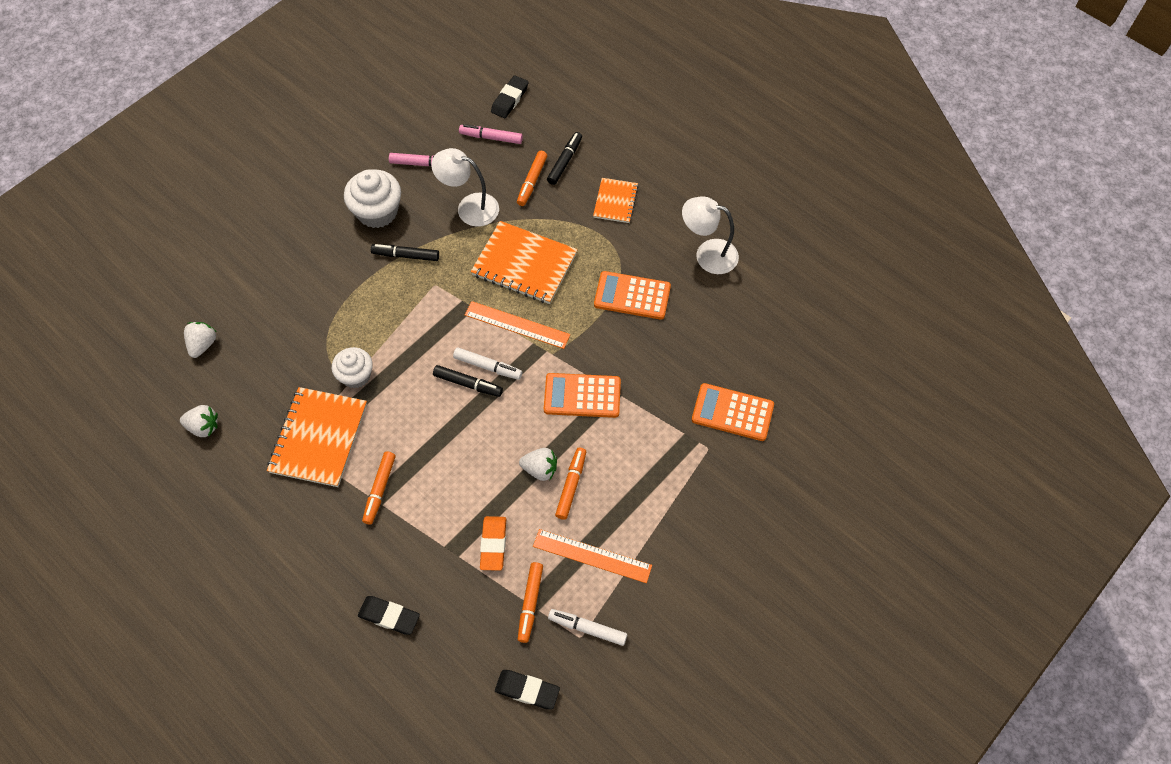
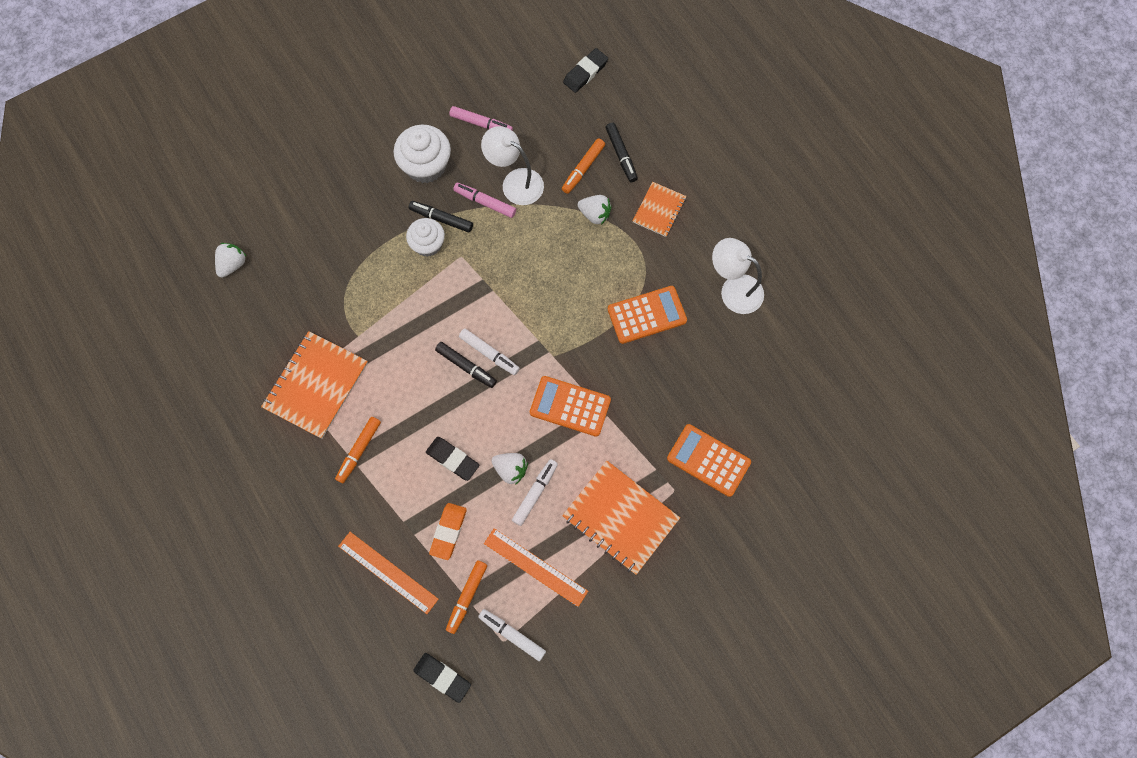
camera: 15 degrees right, 10 degrees up
(203, 427) = (215, 347): white strawberry -> white strawberry (595, 214)
(356, 375) = (364, 331): white cupcake -> white cupcake (428, 244)
(389, 616) = (338, 574): black eraser -> black eraser (452, 459)
(491, 138) = (556, 111): pink marker -> pink marker (485, 202)
(517, 325) = (528, 318): orange ruler -> orange ruler (388, 572)
(524, 264) = (552, 256): orange notebook -> orange notebook (620, 518)
(564, 162) = (621, 154): black marker -> black marker turned 120 degrees clockwise
(571, 486) = (535, 493): orange marker -> white marker
(632, 296) = (647, 315): orange calculator -> orange calculator turned 135 degrees clockwise

